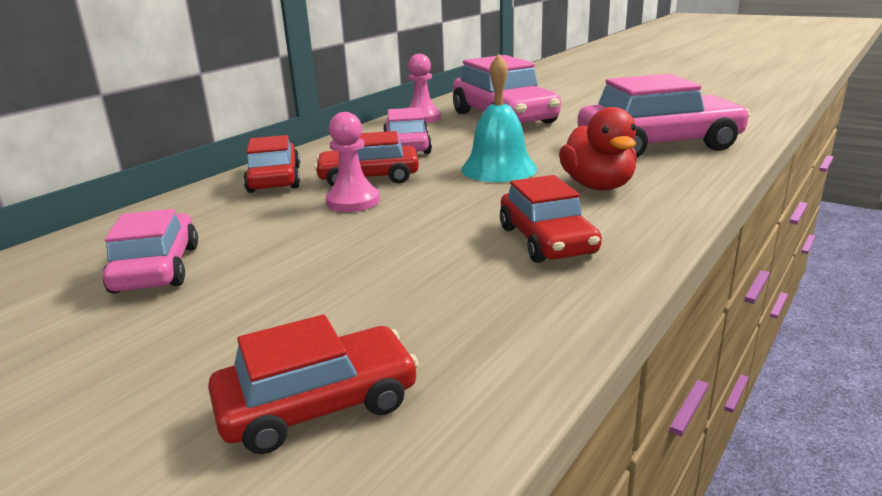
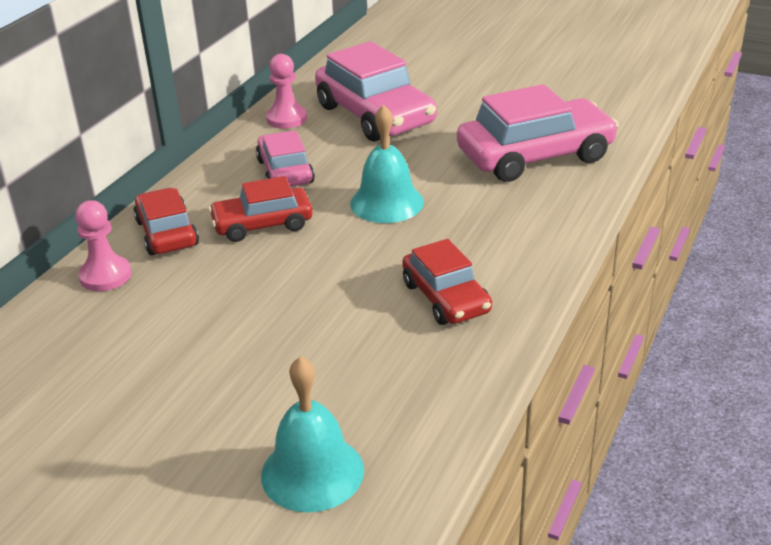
camera: 10 degrees left, 10 degrees up
(157, 268) = (116, 360): pink car -> none
(318, 405) = (312, 472): red car -> turquoise bell
(353, 201) = (259, 260): pink pawn -> pink pawn (105, 276)
(597, 186) = (482, 223): red duck -> none

